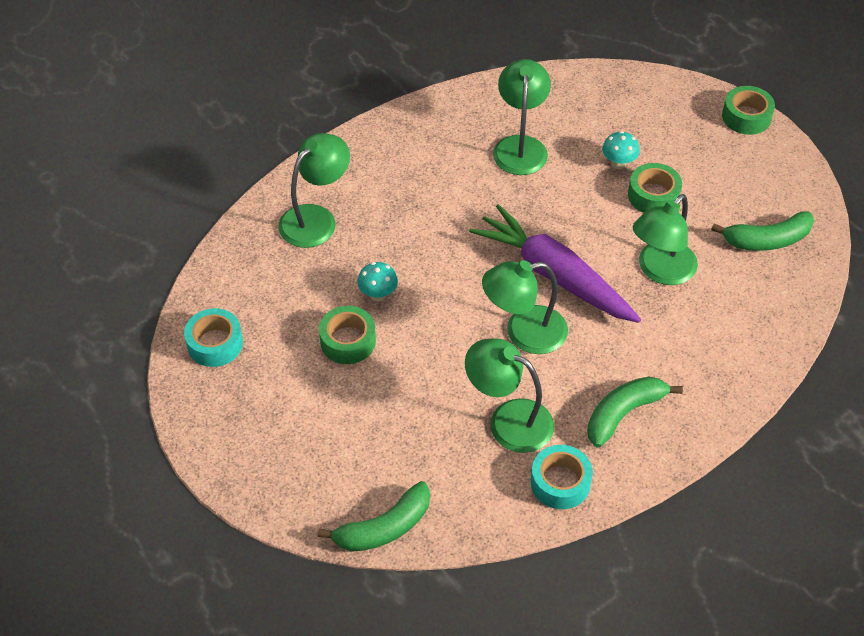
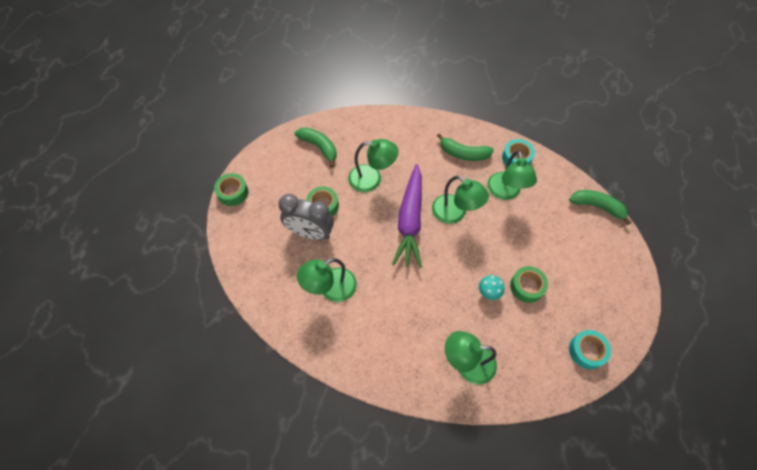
camera: 125 degrees left, 10 degrees up
(618, 163) = (310, 233): turquoise mushroom -> grey clock

